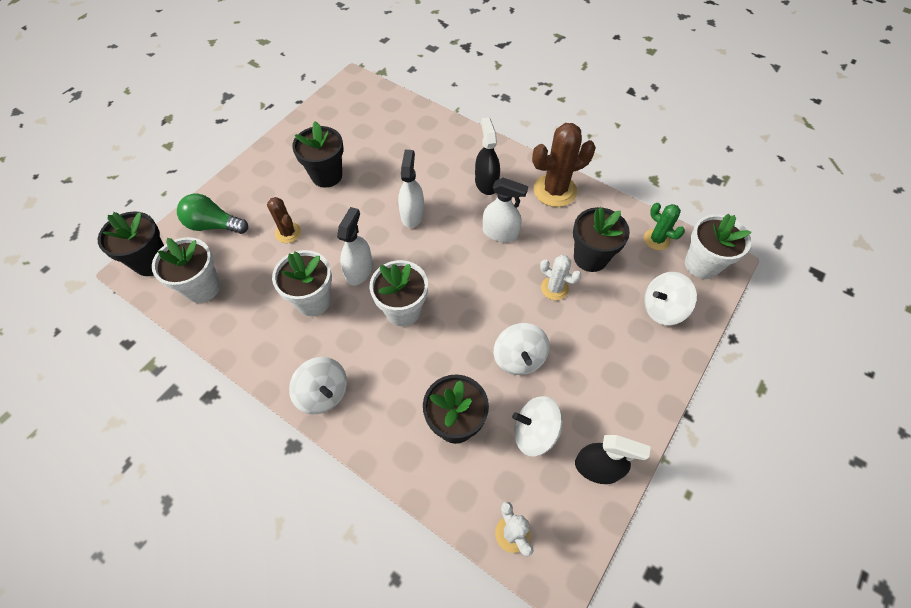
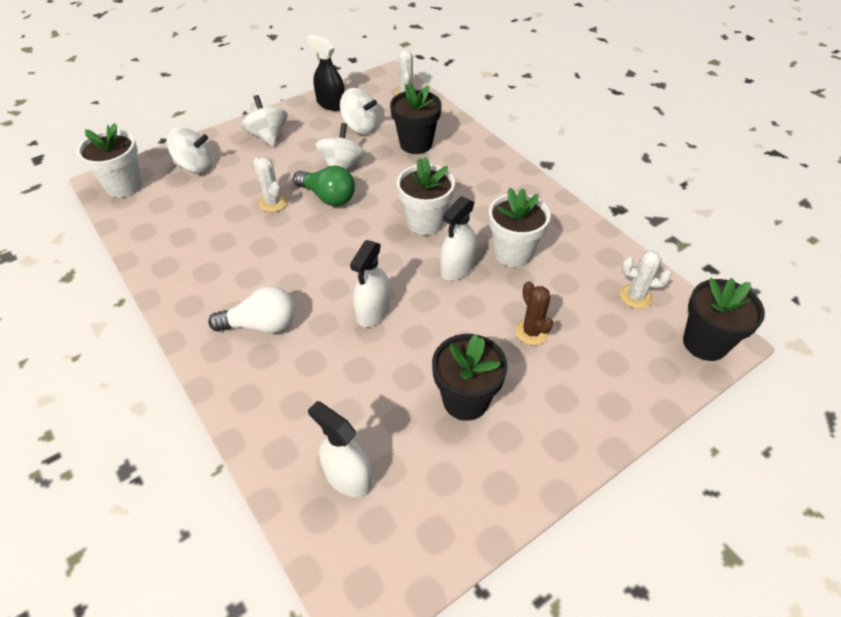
camera: 160 degrees left, 10 degrees down
(202, 287) = (635, 296): white flower pot -> white cactus
(214, 225) = (629, 369): green light bulb -> green light bulb (328, 197)
(323, 393) = (516, 184): white spinning top -> white spinning top (268, 136)
(486, 183) = (261, 325): black spray bottle -> white light bulb
(500, 233) = (287, 263): white spray bottle -> white spray bottle (347, 476)
(555, 190) = (190, 291): brown cactus -> none
(590, 257) = (217, 217): black flower pot -> none
(656, 239) = (139, 215): green cactus -> none

